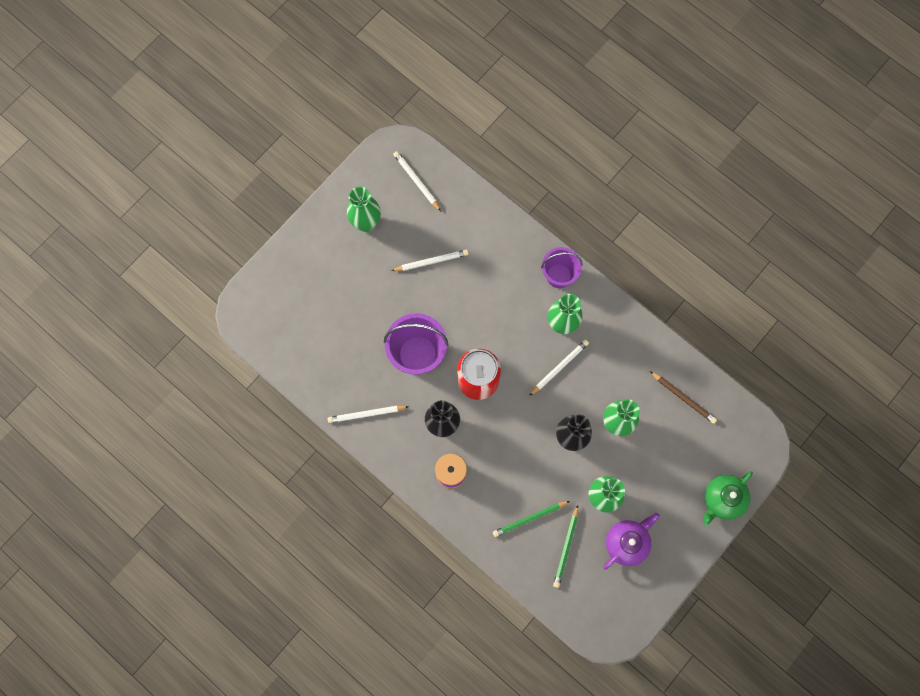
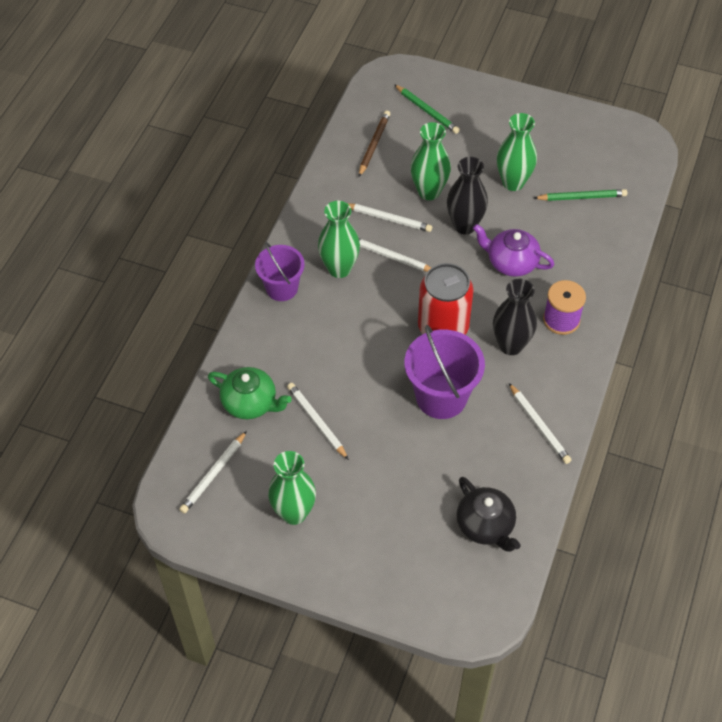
camera: 110 degrees left, 20 degrees down
(305, 343) = (486, 525): none -> black teapot
(529, 519) = (570, 235): green pencil -> green pencil (427, 111)
(598, 380) = (388, 219): none -> white pencil
(627, 542) = (547, 151): purple teapot -> purple teapot (511, 262)
(722, 499) = (463, 91): green teapot -> green teapot (250, 403)

